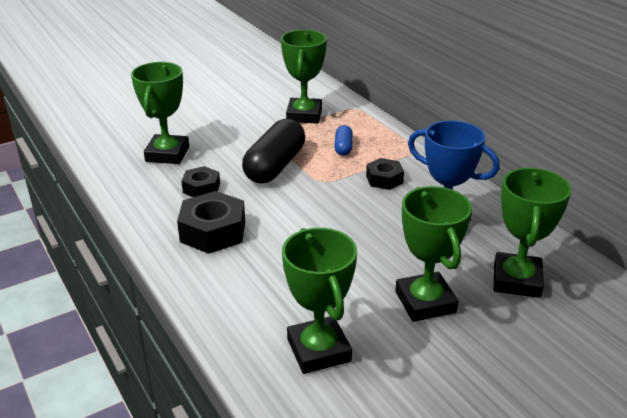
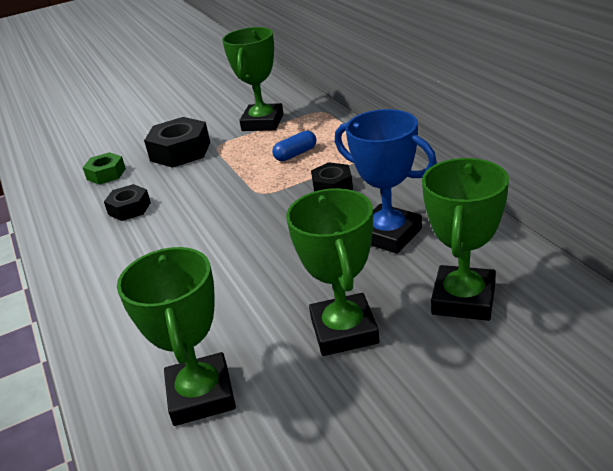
camera: 10 degrees right, 0 degrees up
(167, 154) = (106, 174): green trophy -> green nut
(213, 231) = (126, 256): black nut -> black nut (180, 151)
(275, 166) = (215, 179): black capsule -> none
(343, 147) = (295, 154): blue capsule -> blue capsule turned 45 degrees clockwise

